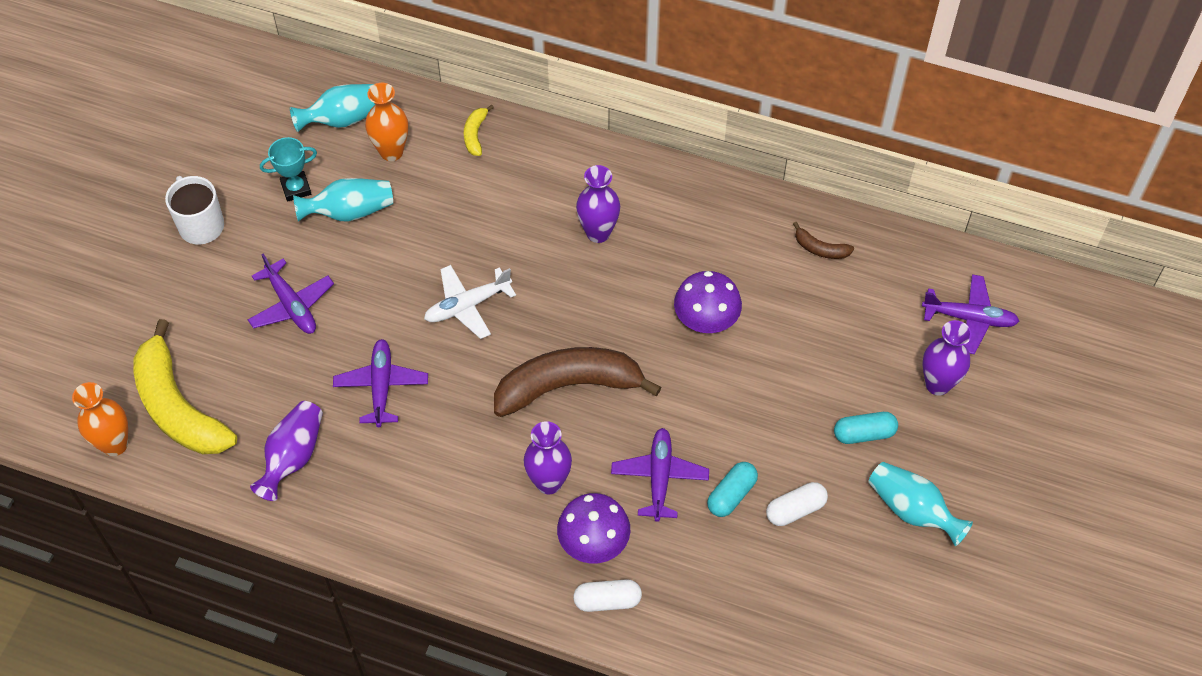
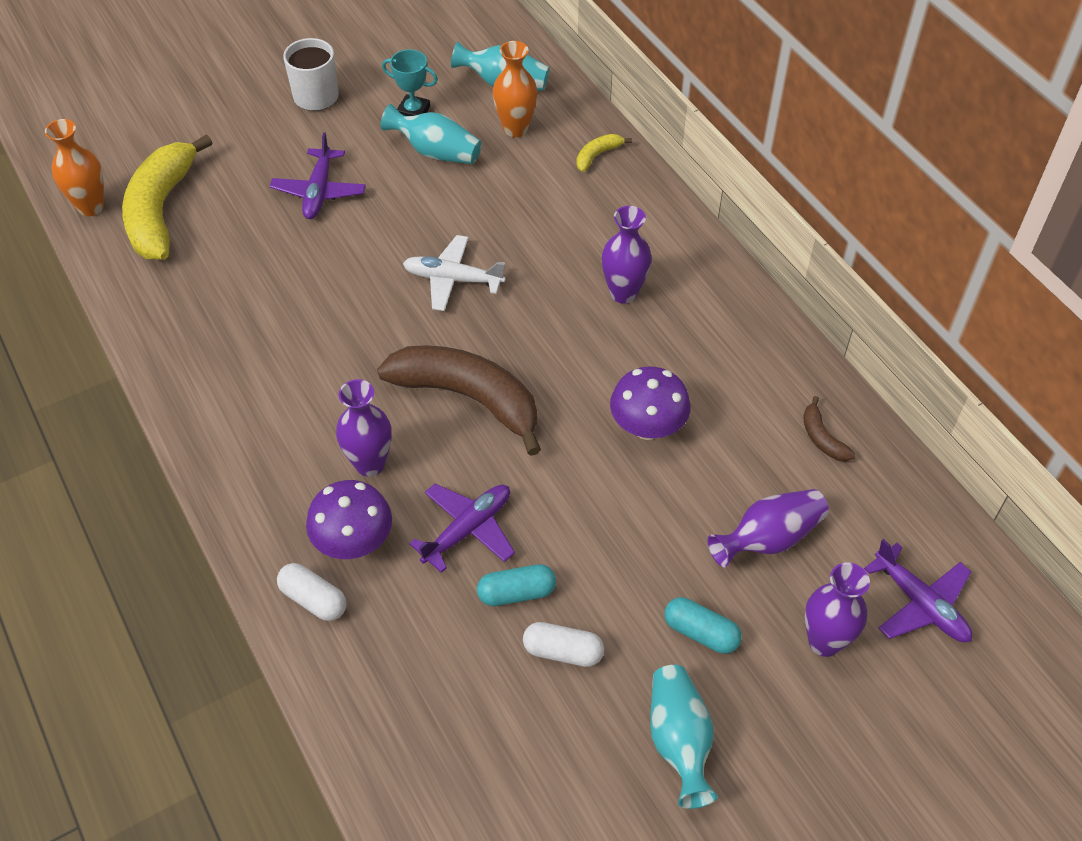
camera: 40 degrees right, 5 degrees down
(293, 457) = (199, 302): purple vase -> purple vase (768, 539)
(381, 386) = (320, 295): purple plane -> none

